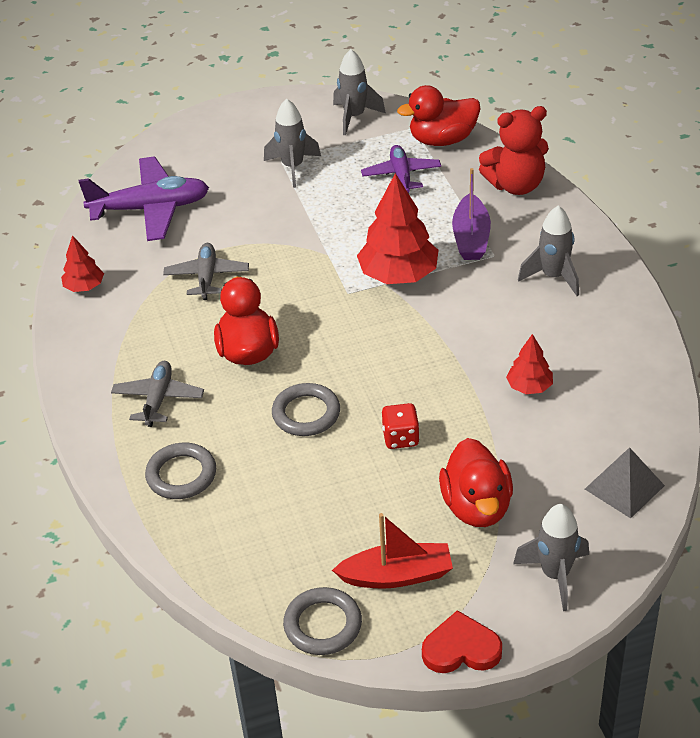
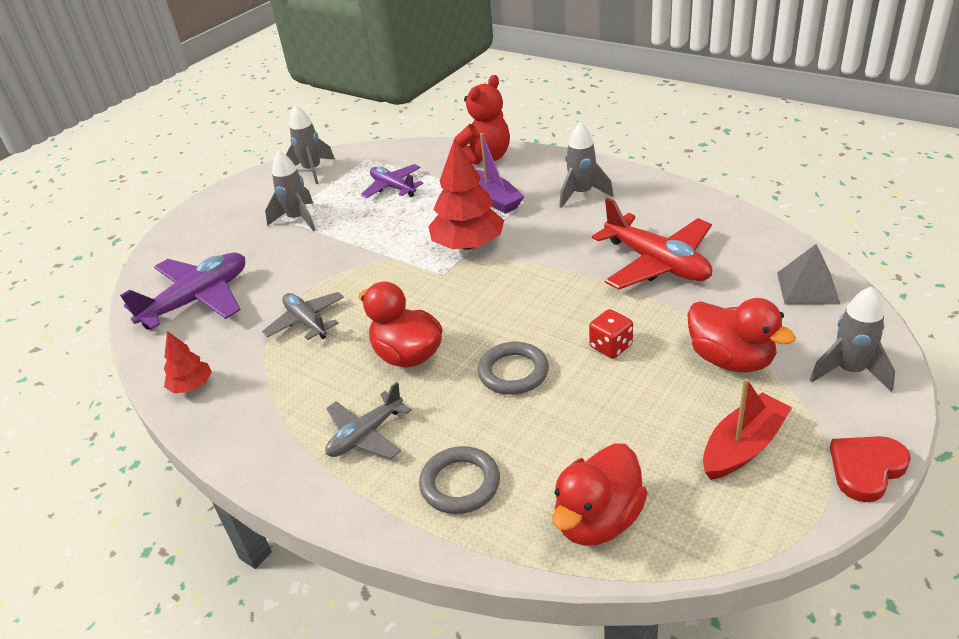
camera: 35 degrees left, 5 degrees down
(158, 399) = (366, 435): grey plane -> grey plane turned 105 degrees counterclockwise
(323, 625) = (740, 527): grey ring -> none
(442, 140) = (398, 156): red duck -> red duck (598, 520)
(529, 387) = (657, 263): red tree -> red plane

